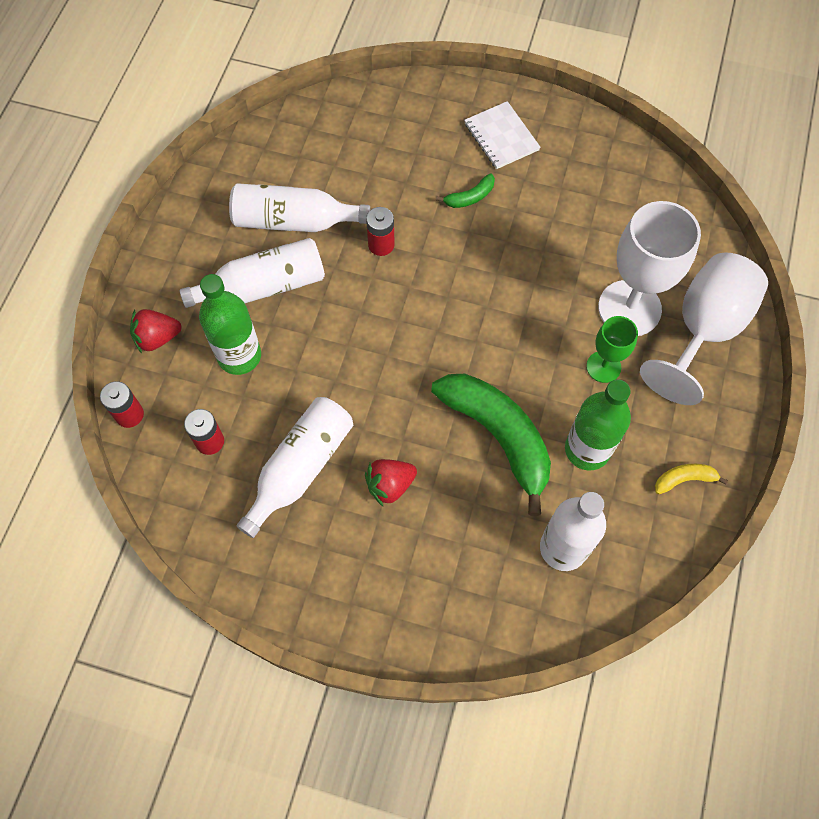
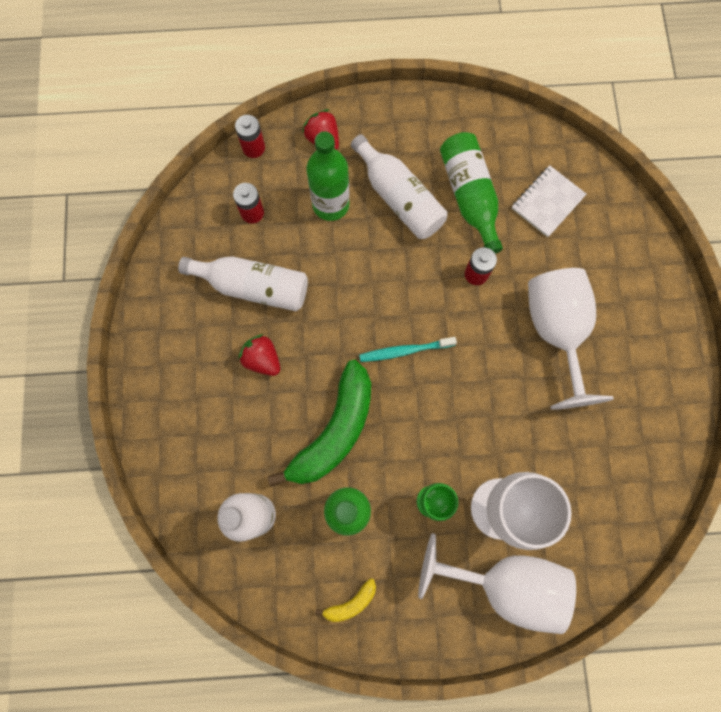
camera: 70 degrees right, 10 degrees up
(293, 221) = (469, 196): white bottle -> green bottle
(436, 339) = (404, 351): none -> turquoise toothbrush
(470, 197) = (556, 331): green banana -> white goblet
(501, 137) = (634, 337): white notebook -> white notebook (547, 202)
(684, 479) = (351, 602): yellow banana -> yellow banana turned 90 degrees clockwise

